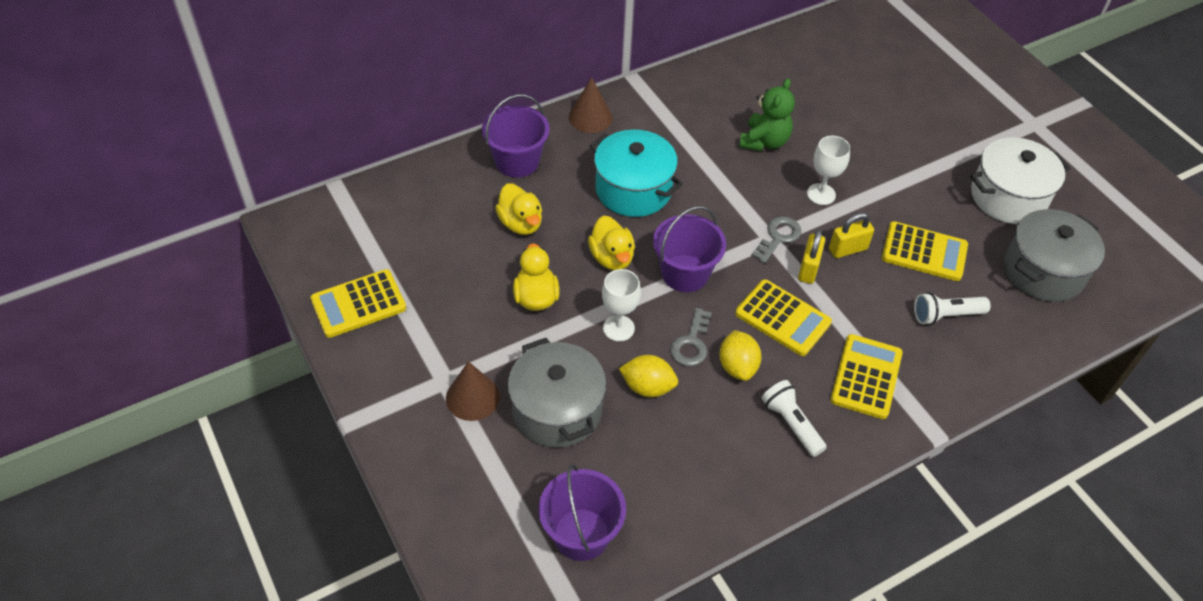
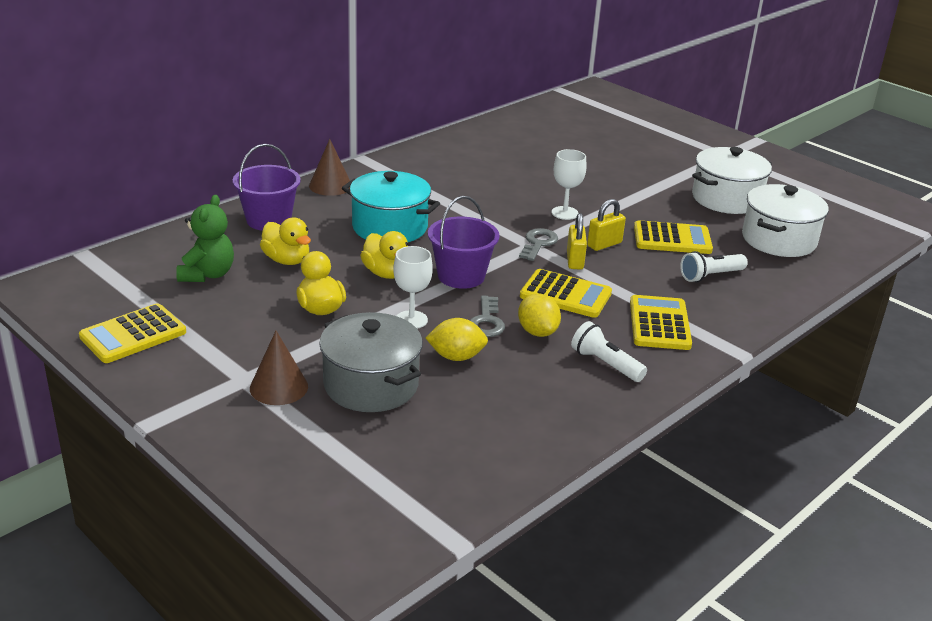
camera: 15 degrees left, 20 degrees down
(581, 534) = (430, 473): purple bucket -> none
(764, 141) = (499, 186): green teddy bear -> green teddy bear (207, 274)
(1043, 271) = (779, 240): grey pot -> white pot

